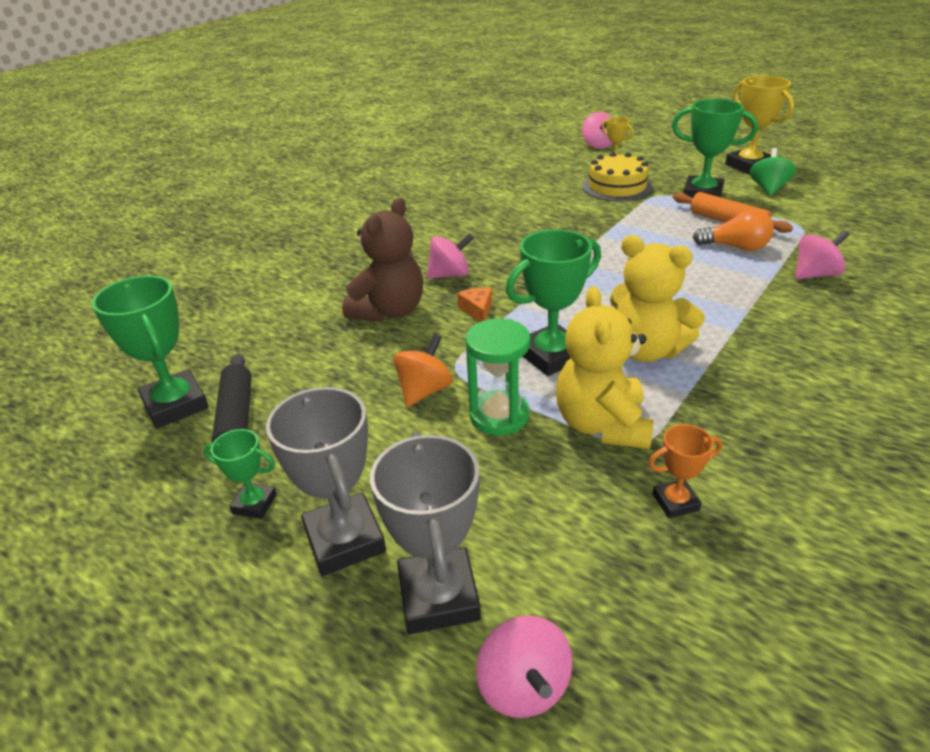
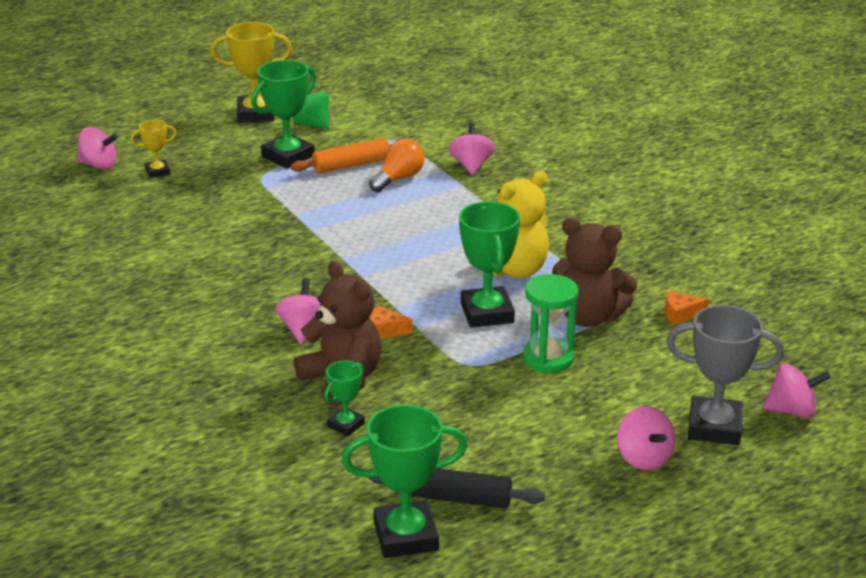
camera: 70 degrees left, 5 degrees down
(254, 504) = (580, 498): green trophy -> green trophy (346, 425)
(345, 540) = (643, 458): grey trophy -> pink spinning top
(424, 391) = (489, 386): orange spinning top -> none
(602, 425) = (588, 317): yellow teddy bear -> brown teddy bear
(617, 187) = (218, 189): yellow cake -> none
(675, 502) = (680, 314): orange trophy -> orange cheese

